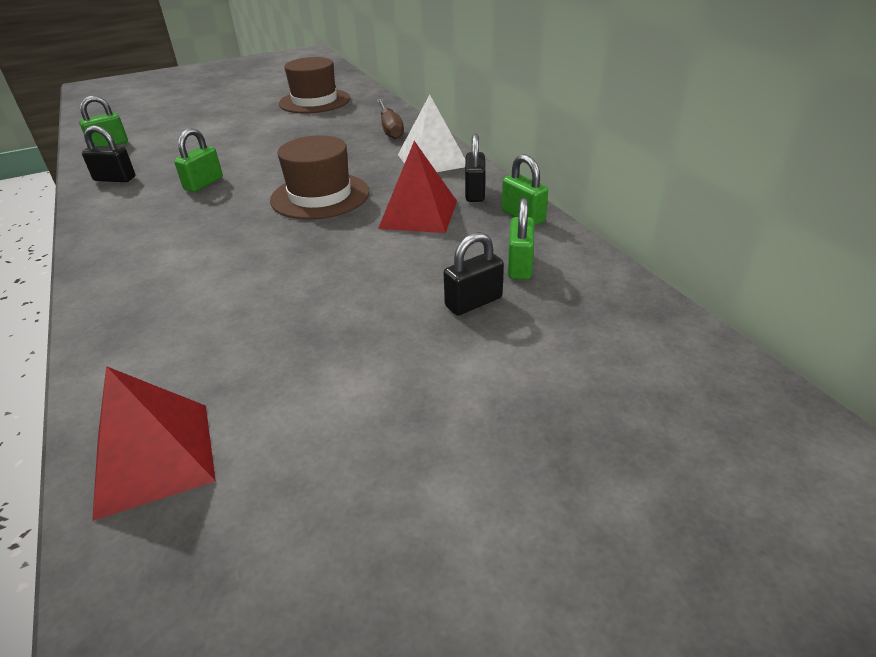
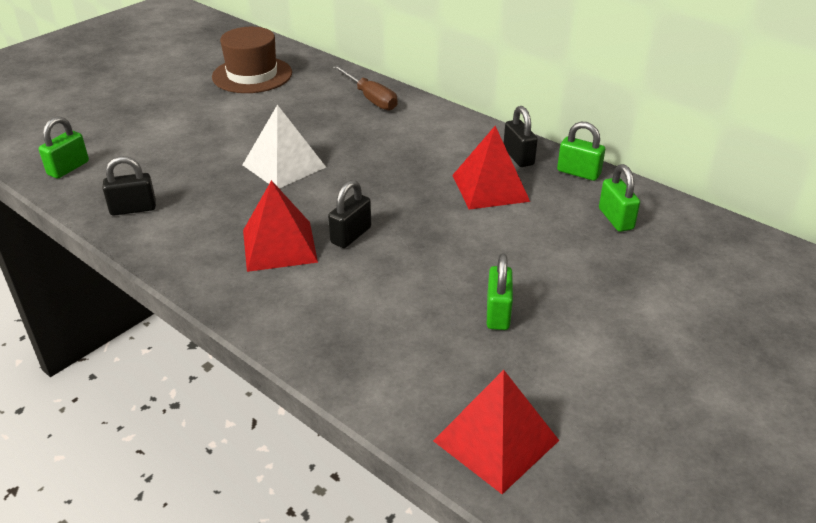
camera: 25 degrees left, 0 degrees up
(183, 226) = (279, 246): none -> red pyramid
(203, 184) = (244, 195): green padlock -> green padlock (498, 313)
(320, 196) = (380, 187): brown hat -> none
(432, 160) = (448, 129): white pyramid -> white pyramid (284, 166)
(473, 302) = (609, 258): black padlock -> black padlock (351, 235)

